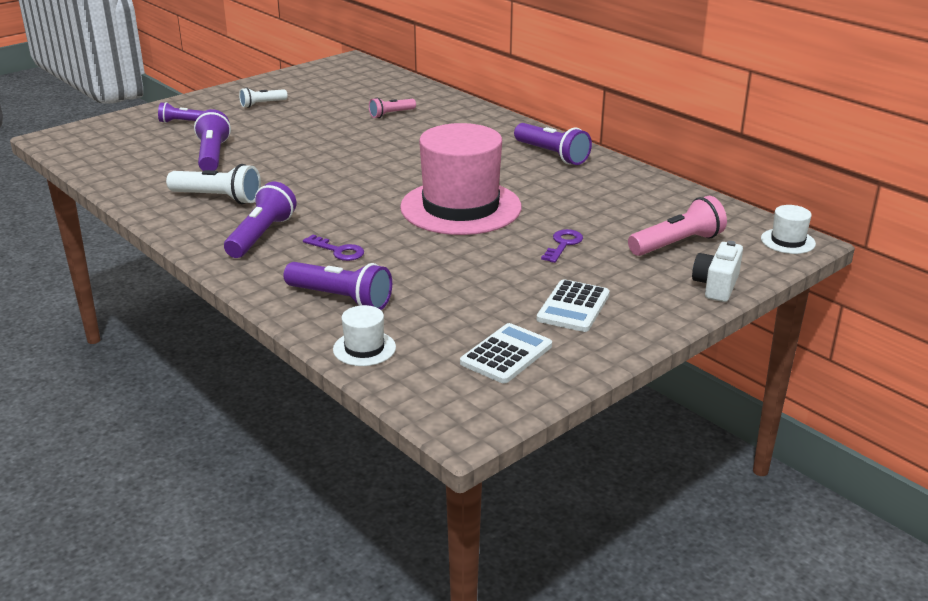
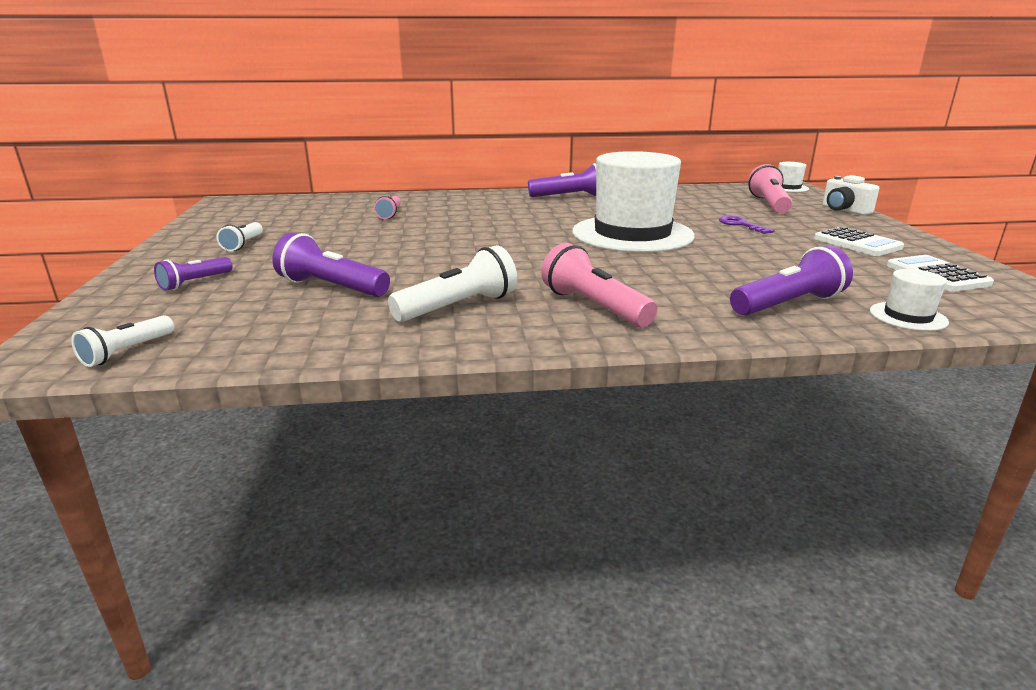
camera: 55 degrees left, 5 degrees down
(80, 149) = (127, 352): none -> white flashlight
(261, 235) = (594, 307): purple flashlight -> pink flashlight
(338, 251) = (673, 285): purple key -> none
(460, 207) = (632, 234): pink hat -> white hat

